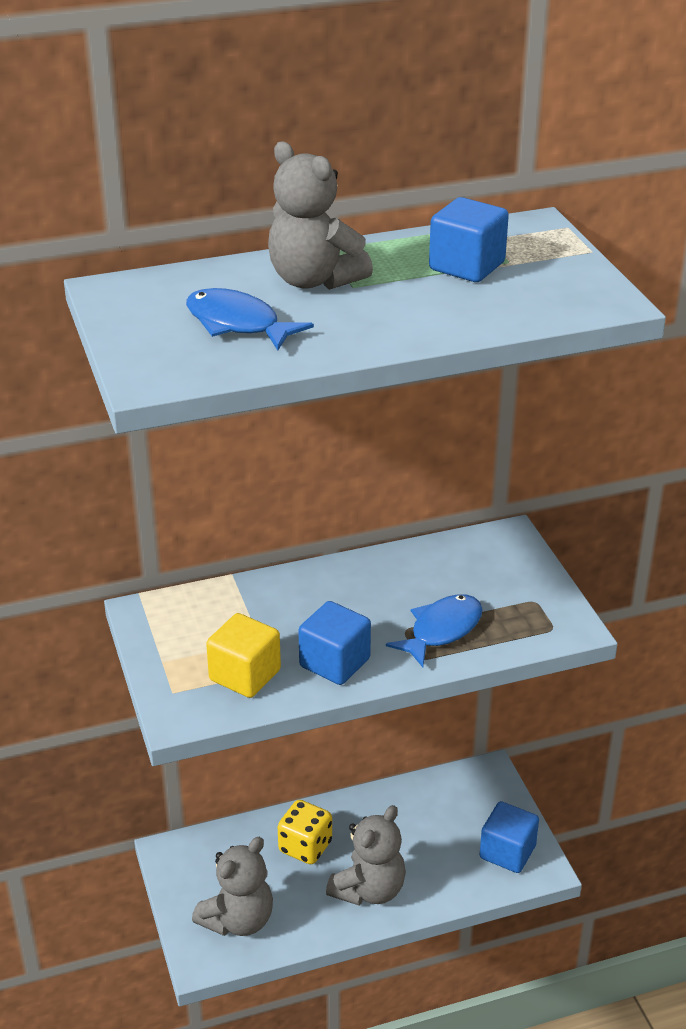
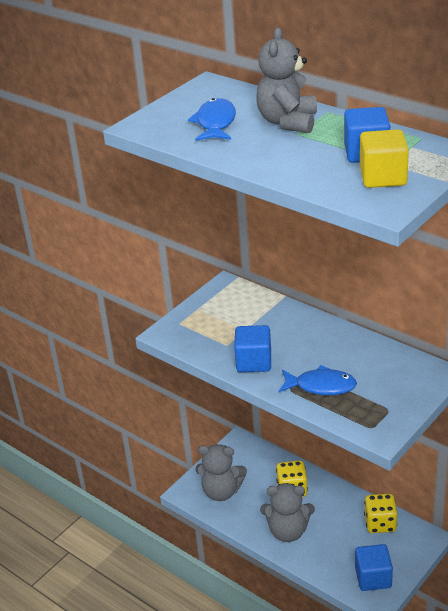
camera: 60 degrees right, 0 degrees up
(245, 675) = (213, 338): yellow cube -> yellow cube (383, 177)
(434, 798) = (380, 523): none -> yellow dice

